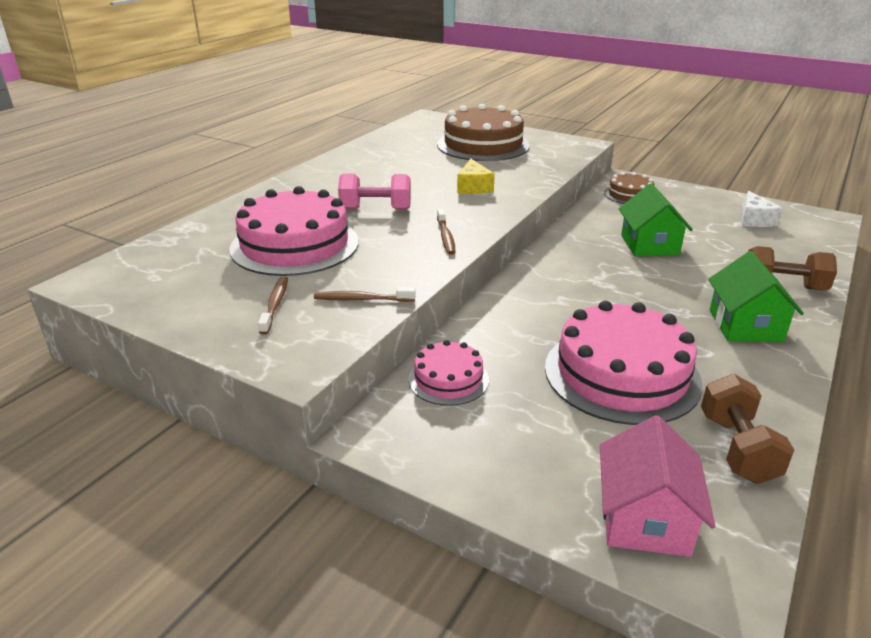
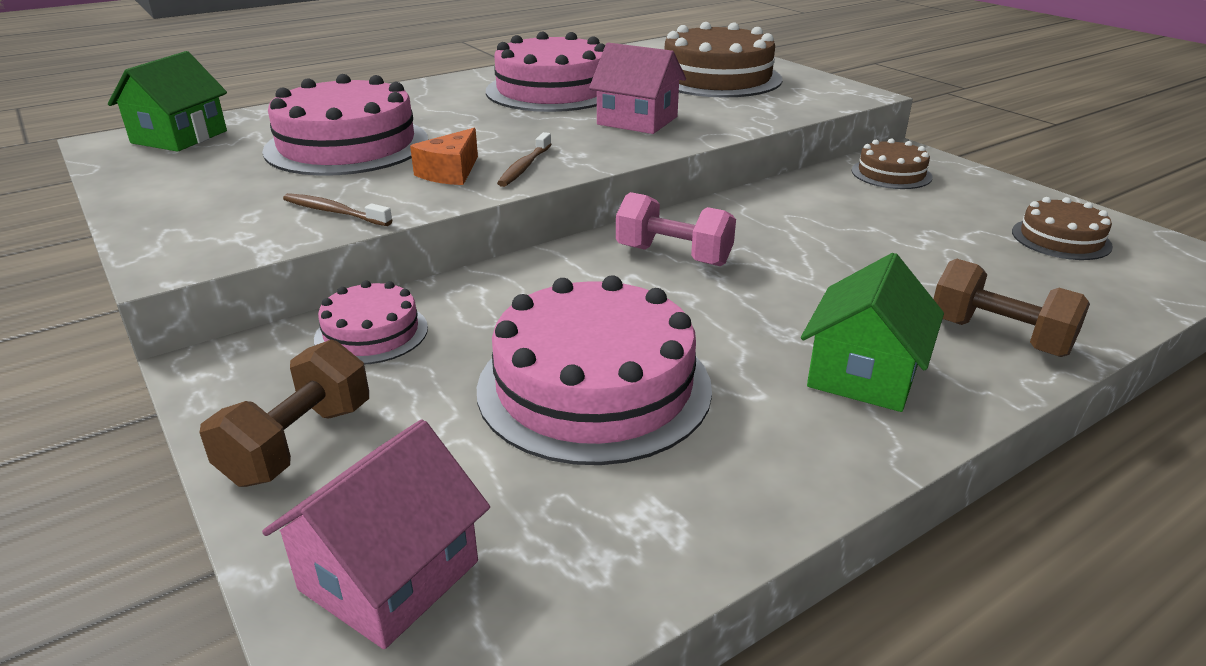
camera: 25 degrees right, 0 degrees up
(275, 305) = (240, 198): brown toothbrush -> none
(376, 209) = (486, 125): pink dumbbell -> pink dumbbell (673, 256)
(385, 172) = (553, 90): none -> pink cake
(401, 251) = (450, 172): none -> orange cheese
(473, 187) = (637, 121): yellow cheese -> pink house
(649, 245) = (842, 239): green house -> green house (179, 137)
(737, 448) = (638, 532): brown dumbbell -> brown dumbbell (298, 443)
(754, 220) = (1061, 239): white cheese -> brown cake

